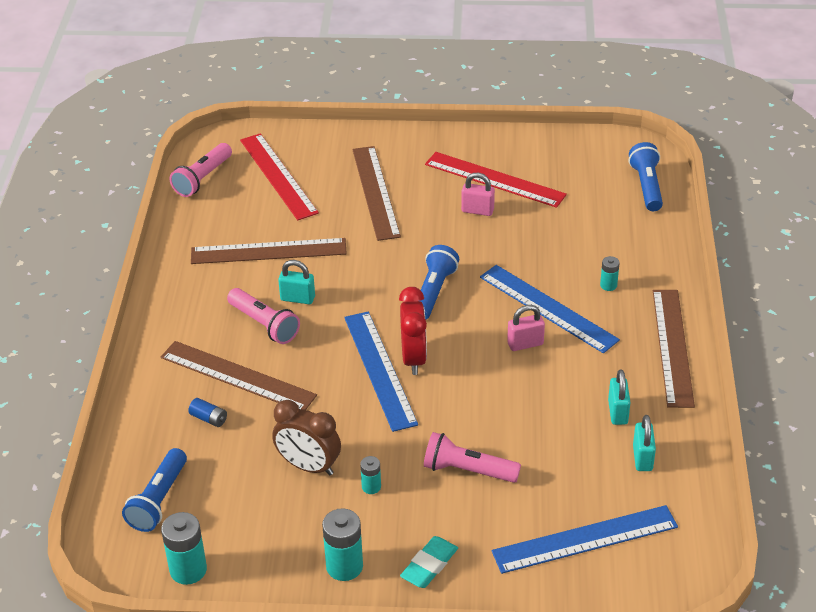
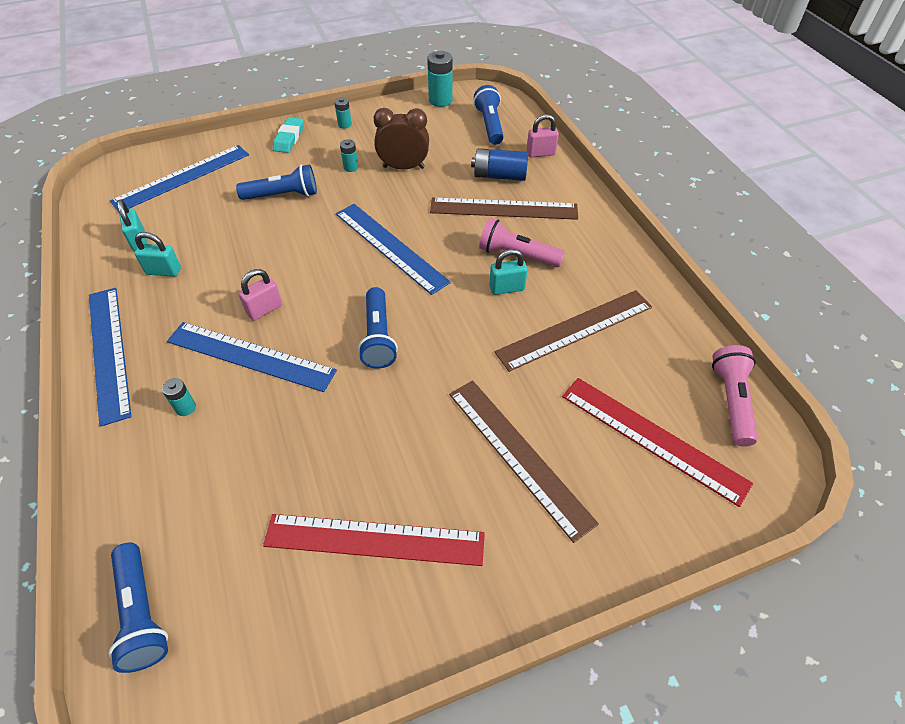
camera: 155 degrees right, 10 degrees up
(209, 418) = (499, 176): blue battery -> blue battery, size x1.82
(344, 566) = (344, 124): turquoise battery -> turquoise battery, size x0.55
(414, 358) = (365, 265): red clock -> none
(468, 470) = (282, 195): pink flashlight -> blue flashlight
(477, 210) = (376, 470): pink padlock -> pink padlock (540, 153)
(617, 412) = (163, 271): turquoise padlock -> turquoise padlock turned 60 degrees counterclockwise
(672, 347) = (109, 352): brown ruler -> blue ruler

